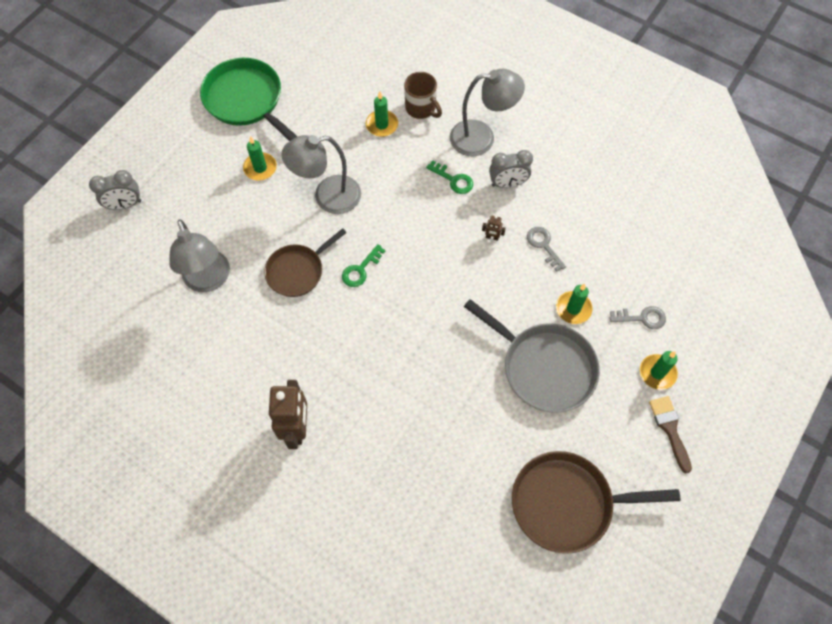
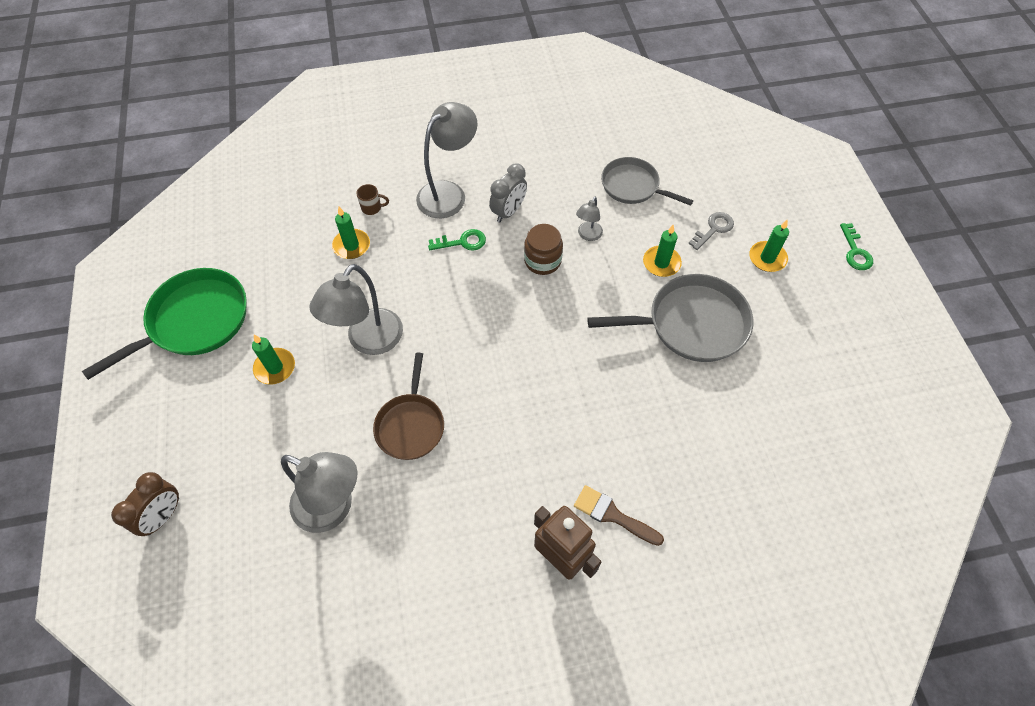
camera: 45 degrees left, 5 degrees down
(125, 205) = (163, 516): grey clock -> brown clock
(246, 100) = (195, 321): green pan -> green pan turned 135 degrees clockwise
(360, 269) = (465, 375): green key -> green key (855, 251)
(421, 108) = (372, 208): brown mug -> brown mug, size x0.59
(492, 237) = (542, 261): brown robot -> brown jar
(543, 245) = (588, 235): grey key -> grey lamp
(566, 503) = (821, 408): brown pan -> none
(618, 237) = (632, 186): none -> grey pan
(669, 429) = (819, 289): brown brush -> brown brush (612, 515)

